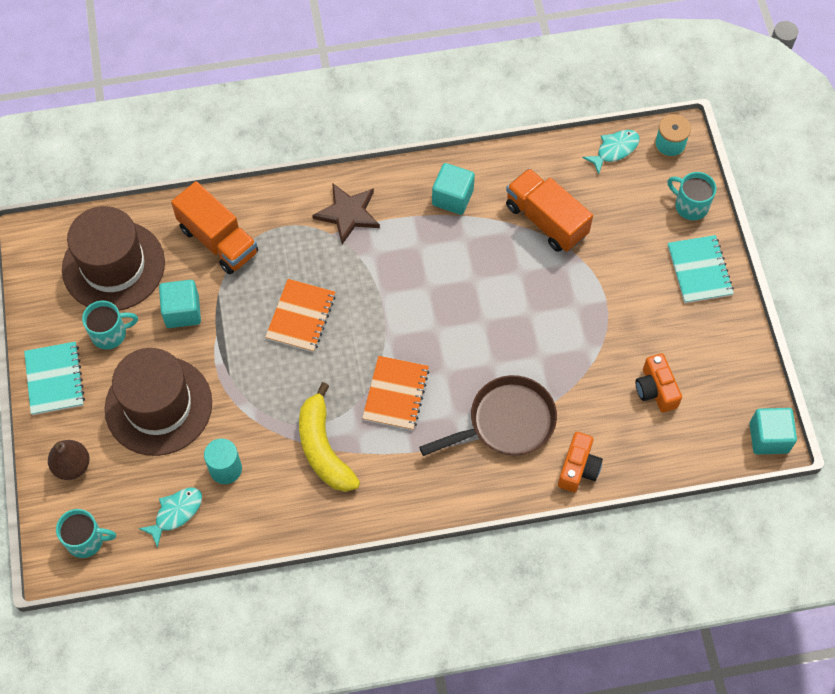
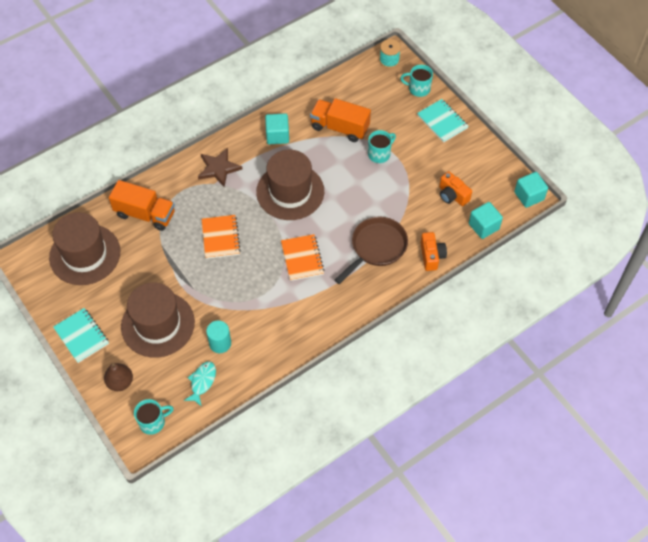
camera: 25 degrees left, 5 degrees down
(110, 334) = (104, 295): turquoise mug -> turquoise mug (379, 154)
(182, 311) = (144, 264): turquoise cube -> turquoise cube (483, 226)
(323, 448) = (274, 306): yellow banana -> none
(428, 288) = (290, 192): none -> brown hat
(614, 150) = (359, 74): turquoise fish -> none

